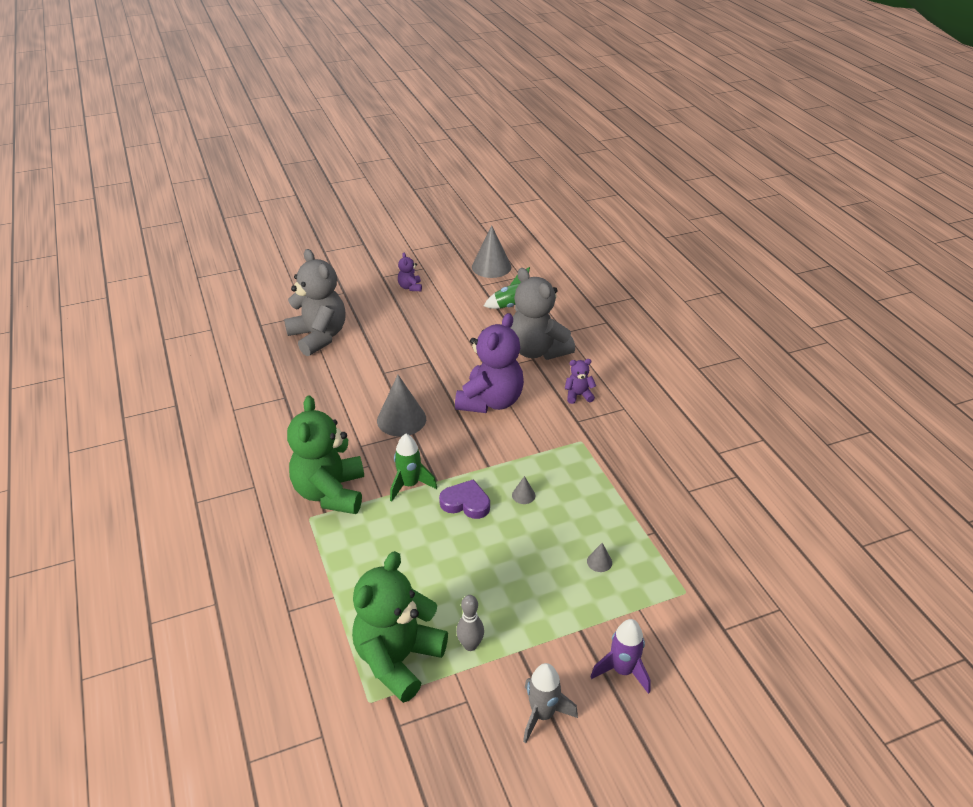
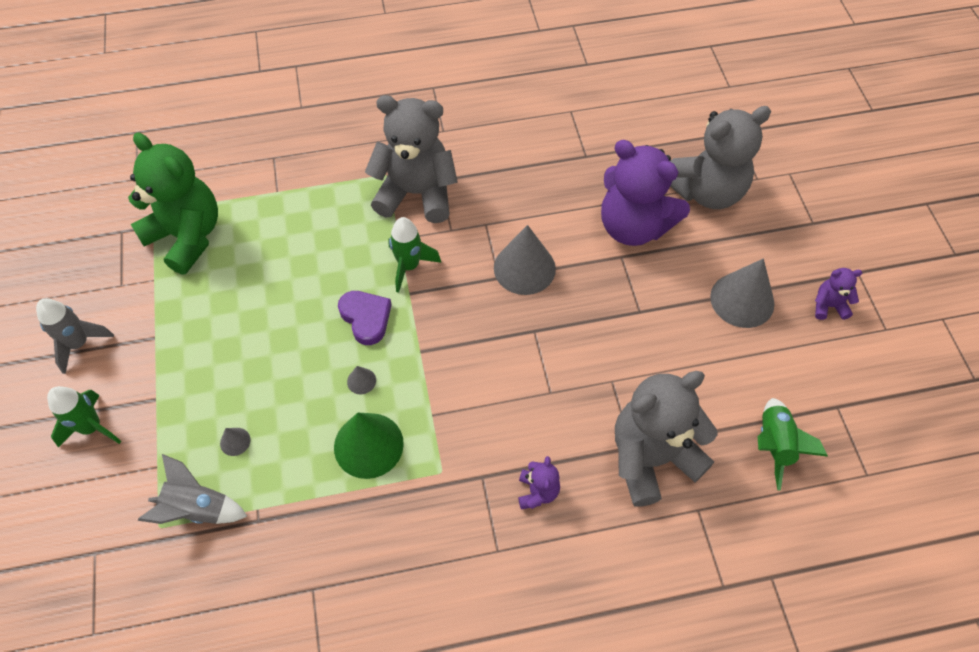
camera: 100 degrees right, 20 degrees up
(330, 493) = (416, 193): green teddy bear -> grey teddy bear
(466, 503) = (366, 318): purple heart -> purple heart turned 60 degrees counterclockwise
(470, 645) = (178, 296): grey bowling pin -> none
(490, 401) = (542, 373): purple teddy bear -> purple teddy bear (633, 226)
(491, 267) = (896, 431): grey cone -> grey cone (742, 300)
(574, 481) = (368, 445): none -> green cone
(622, 670) = (92, 427): purple rocket -> green rocket
(661, 570) = (198, 509): none -> grey rocket

